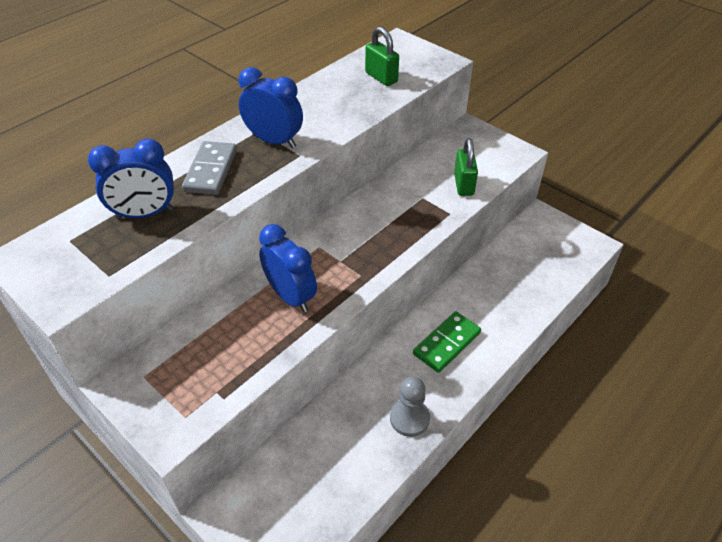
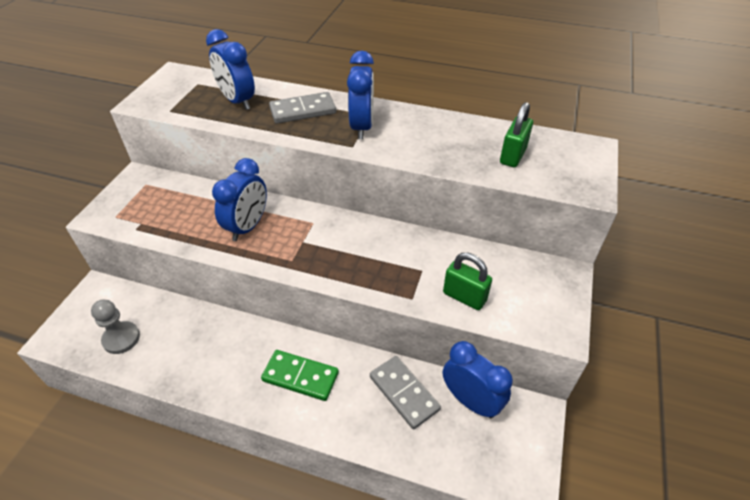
camera: 65 degrees right, 0 degrees up
(409, 418) = (205, 375): grey pawn -> grey pawn (121, 338)
(463, 185) = (464, 297): green padlock -> green padlock turned 60 degrees clockwise
(493, 280) = (404, 393): none -> grey domino
(517, 245) = (470, 401): none -> blue clock

